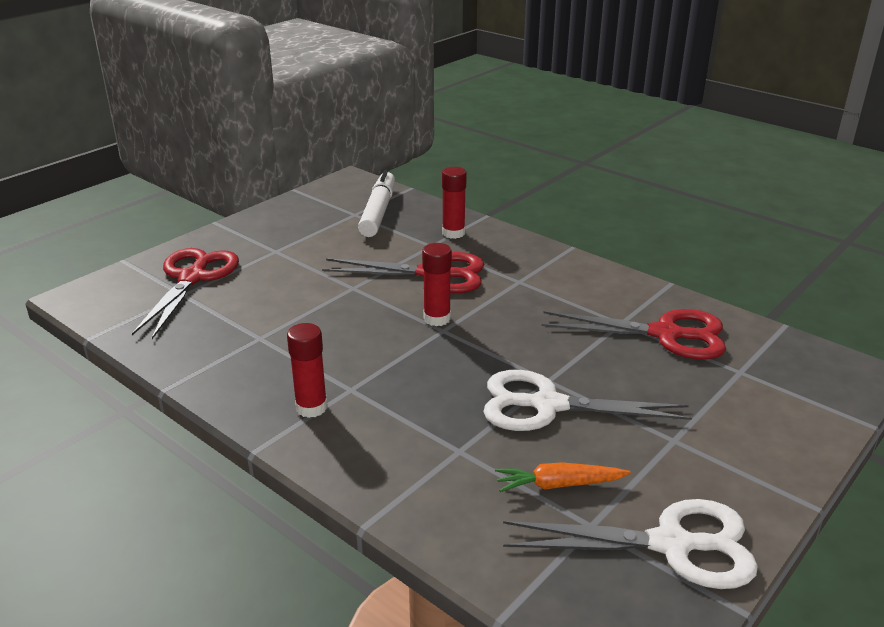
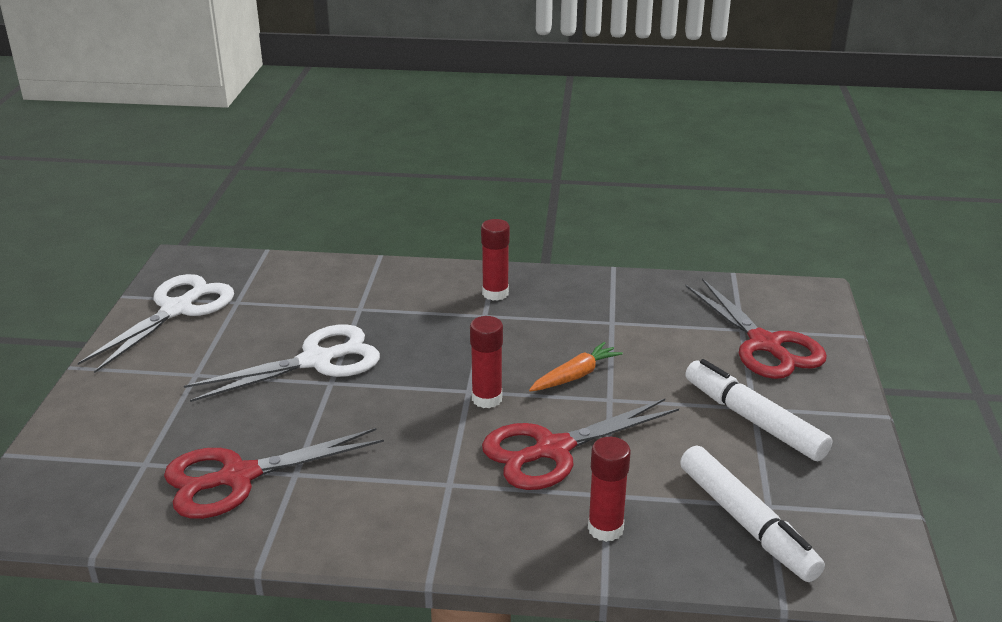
camera: 145 degrees right, 0 degrees up
(289, 245) = (754, 420): none -> white marker
(558, 485) = (272, 314): orange carrot -> orange carrot (575, 376)
(672, 545) = (177, 309): white scissors -> white scissors turned 150 degrees clockwise

